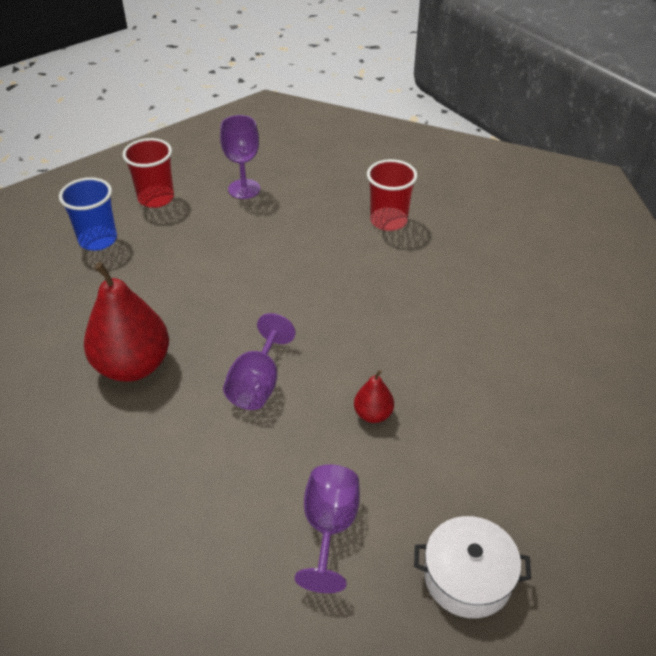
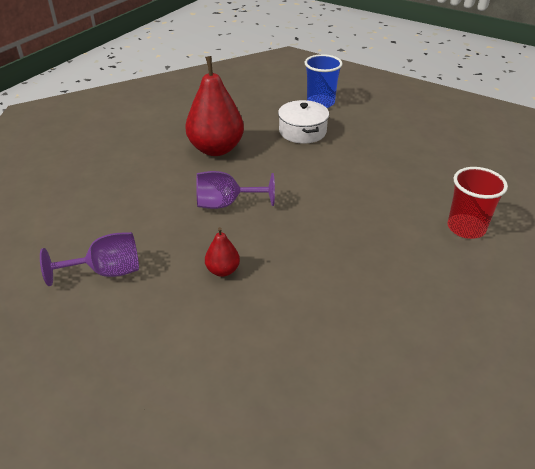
camera: 70 degrees right, 5 degrees down
(156, 198) = (382, 110): red cup -> none
(244, 189) = (430, 143): purple goblet -> none
(467, 577) = (74, 363): white pot -> white pot (302, 131)

